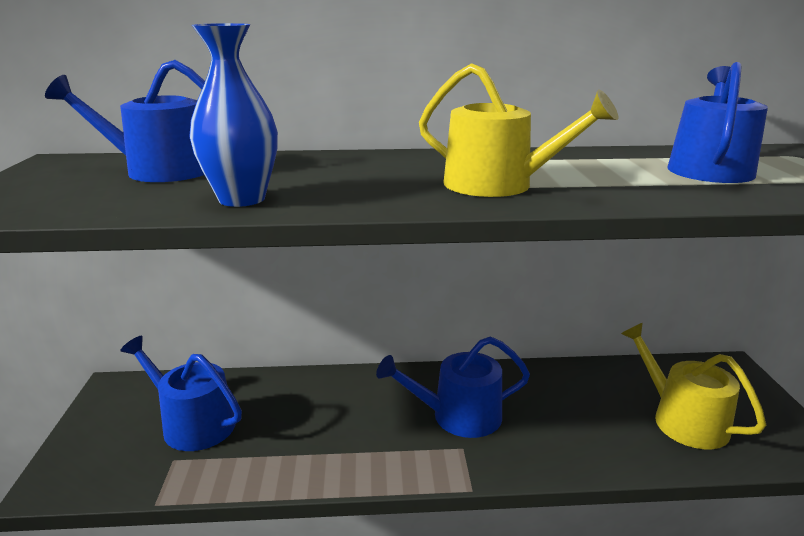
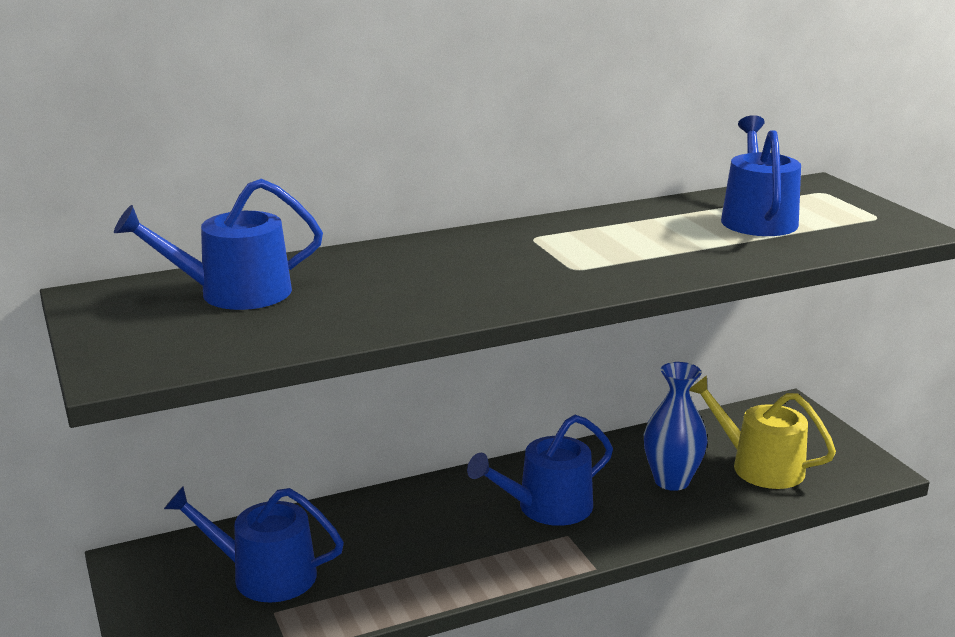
camera: 20 degrees left, 0 degrees up
(242, 199) = (372, 316): blue vase -> blue vase (671, 481)
(499, 185) = (590, 265): yellow watering can -> none

